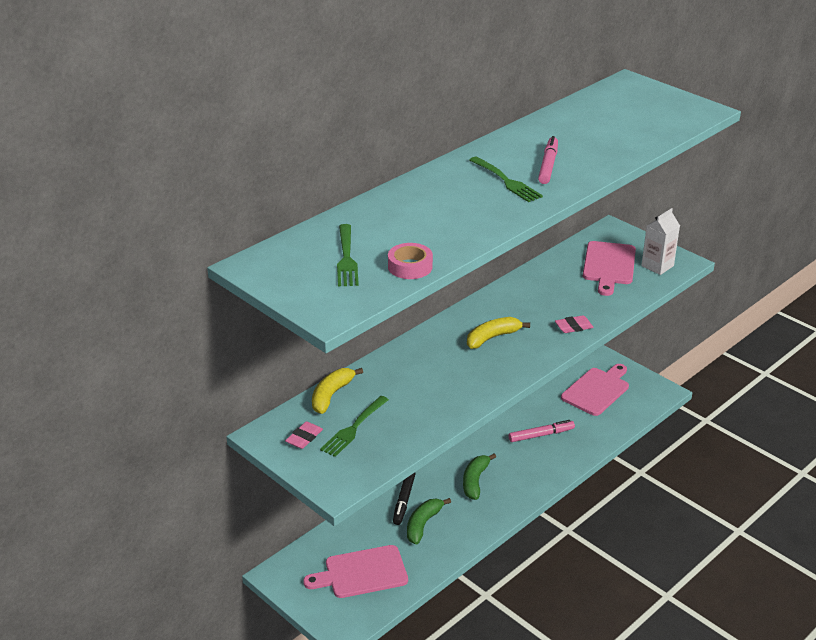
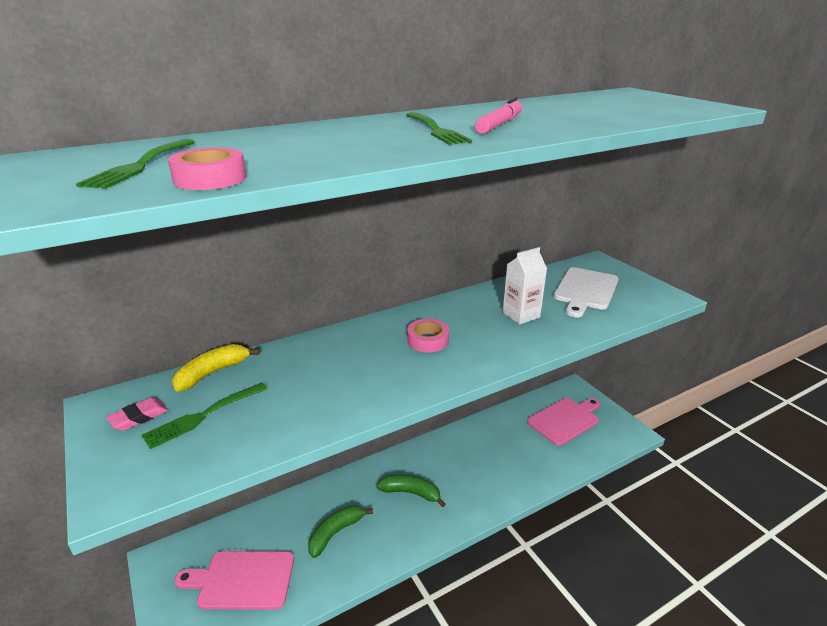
camera: 15 degrees right, 5 degrees down
(404, 500) = (330, 500): black marker -> none
(475, 481) = (411, 493): green banana -> green banana turned 75 degrees clockwise
(492, 338) = (428, 340): yellow banana -> pink tape
(541, 435) = (496, 455): pink marker -> none
(573, 327) = (525, 343): pink eraser -> none
(609, 265) = (585, 290): pink cutting board -> white cutting board
(657, 266) = (639, 297): white carton -> white carton (521, 315)

